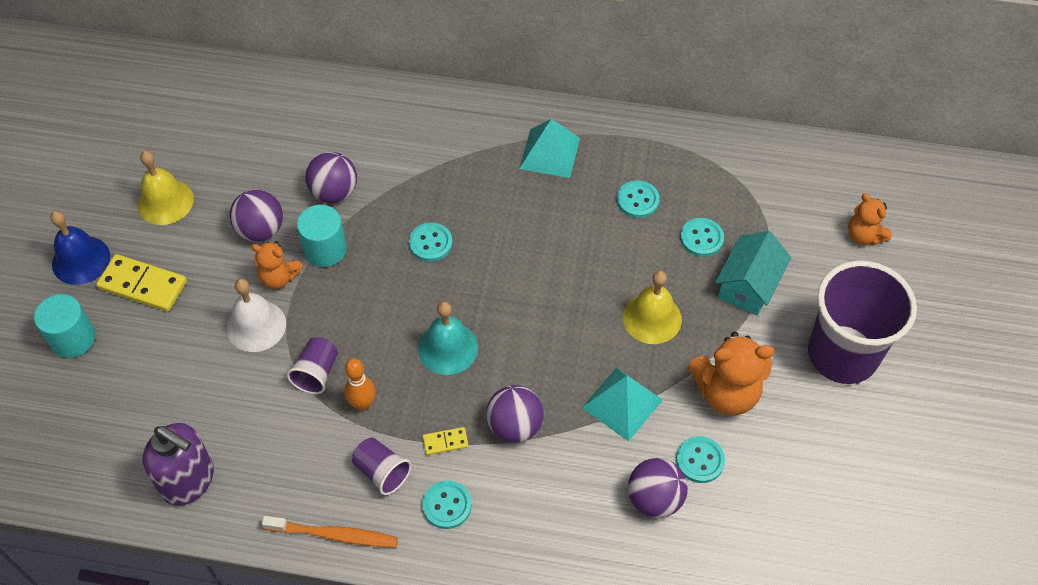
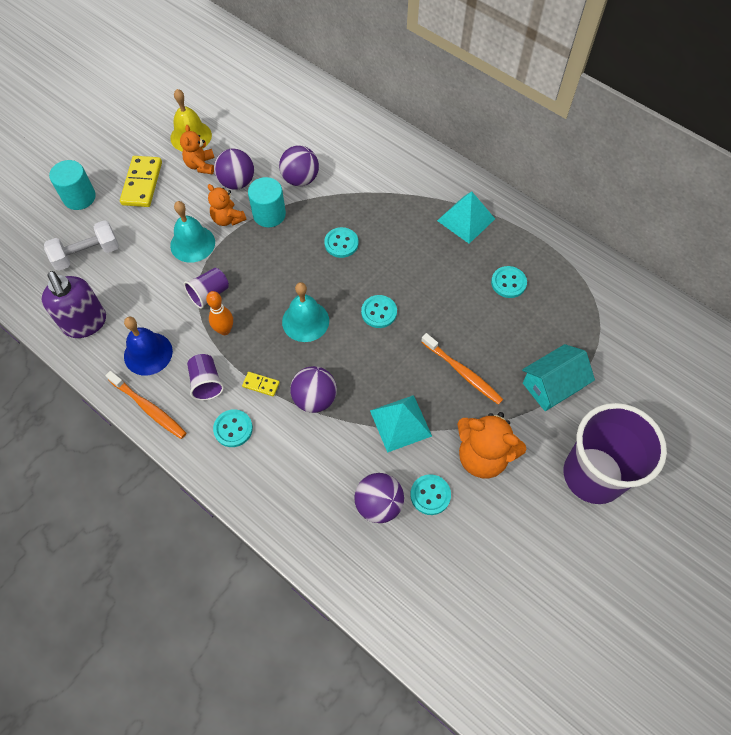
camera: 30 degrees right, 5 degrees up
(81, 260) = (116, 150): blue bell -> blue bell (148, 353)
(132, 400) = (87, 254): none -> white dumbbell
(143, 285) = (142, 183): yellow domino -> yellow domino turned 45 degrees clockwise
(256, 326) = (192, 243): white bell -> turquoise bell
(652, 318) = (463, 373): yellow bell -> orange toothbrush
(701, 238) = (539, 333): turquoise button -> turquoise button (379, 312)
(864, 235) = (671, 393): orange teddy bear -> orange teddy bear (201, 165)

